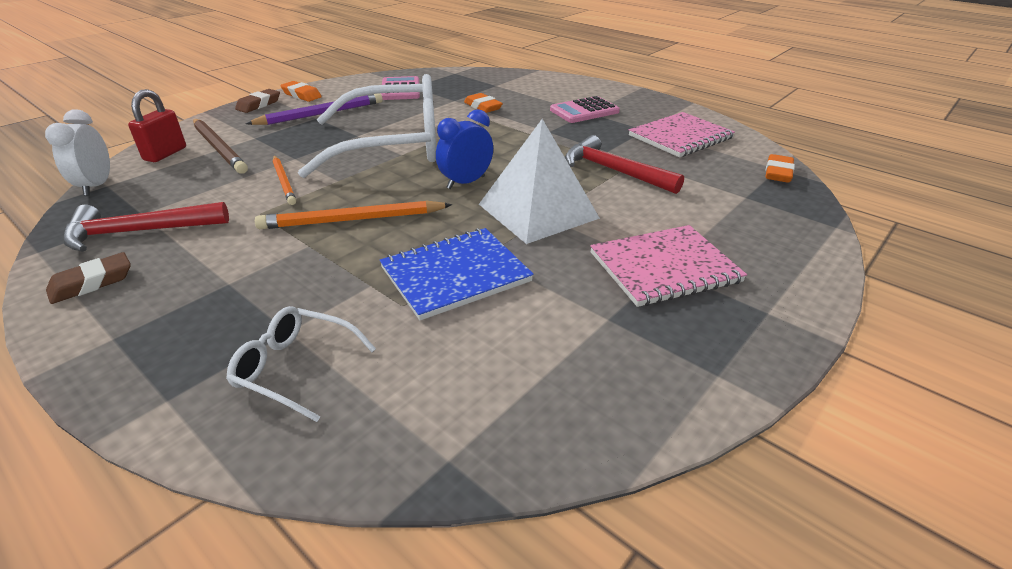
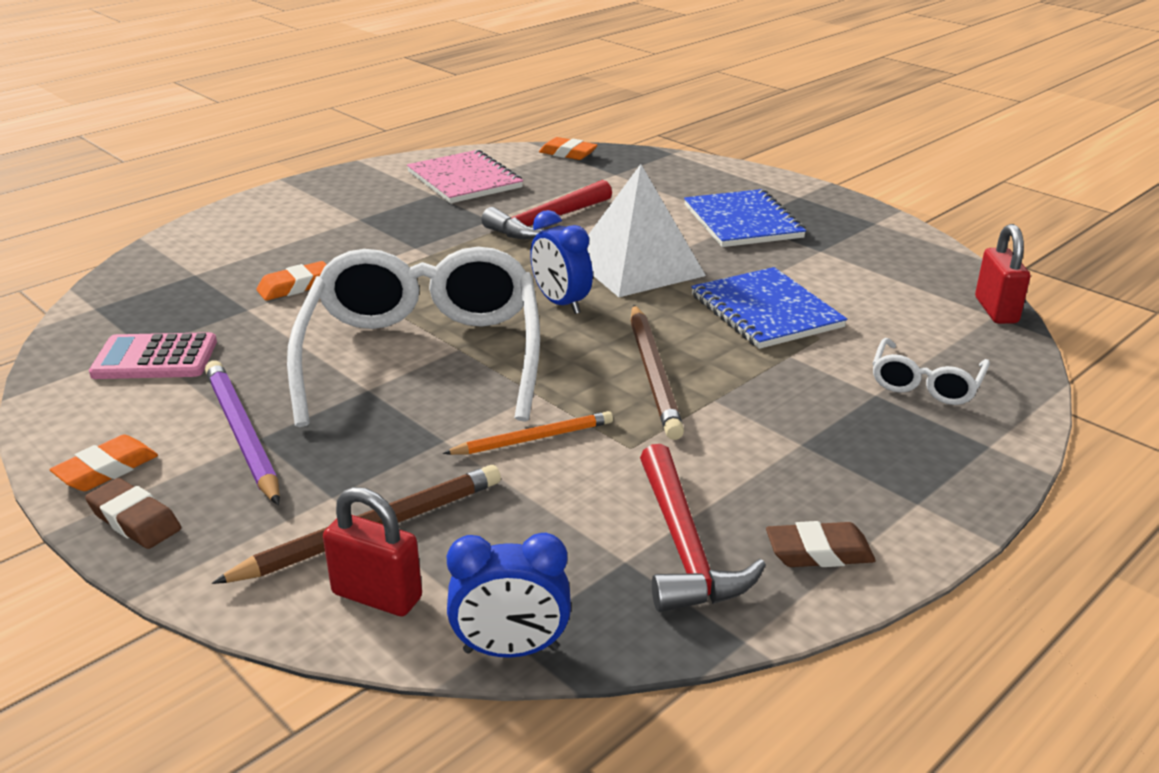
camera: 85 degrees left, 5 degrees down
(92, 283) = (819, 552): brown eraser -> brown eraser turned 60 degrees counterclockwise
(97, 186) = (511, 650): white clock -> blue clock
(353, 220) = (653, 374): orange pencil -> brown pencil
(462, 465) = (996, 310): none -> red padlock
(584, 111) = (353, 220): pink calculator -> none
(664, 267) = (743, 221): pink notebook -> blue notebook

